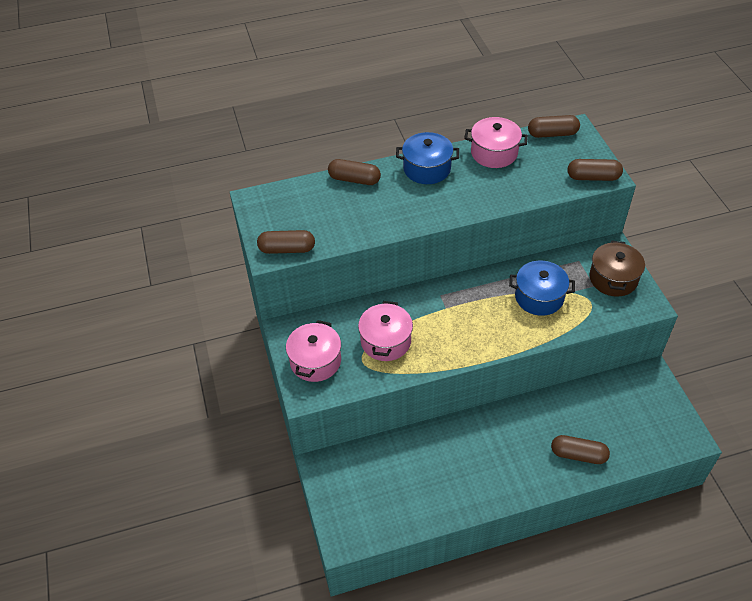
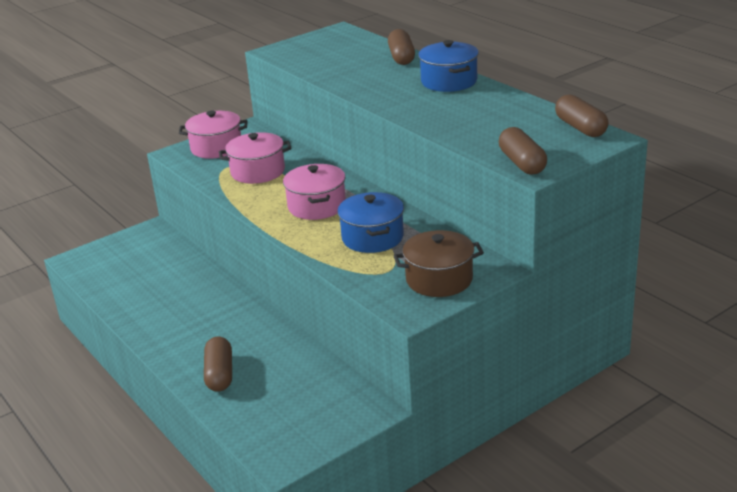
camera: 70 degrees right, 20 degrees down
(287, 249) = (285, 55): brown capsule -> none
(494, 153) = (509, 105): pink pot -> pink pot (317, 206)

